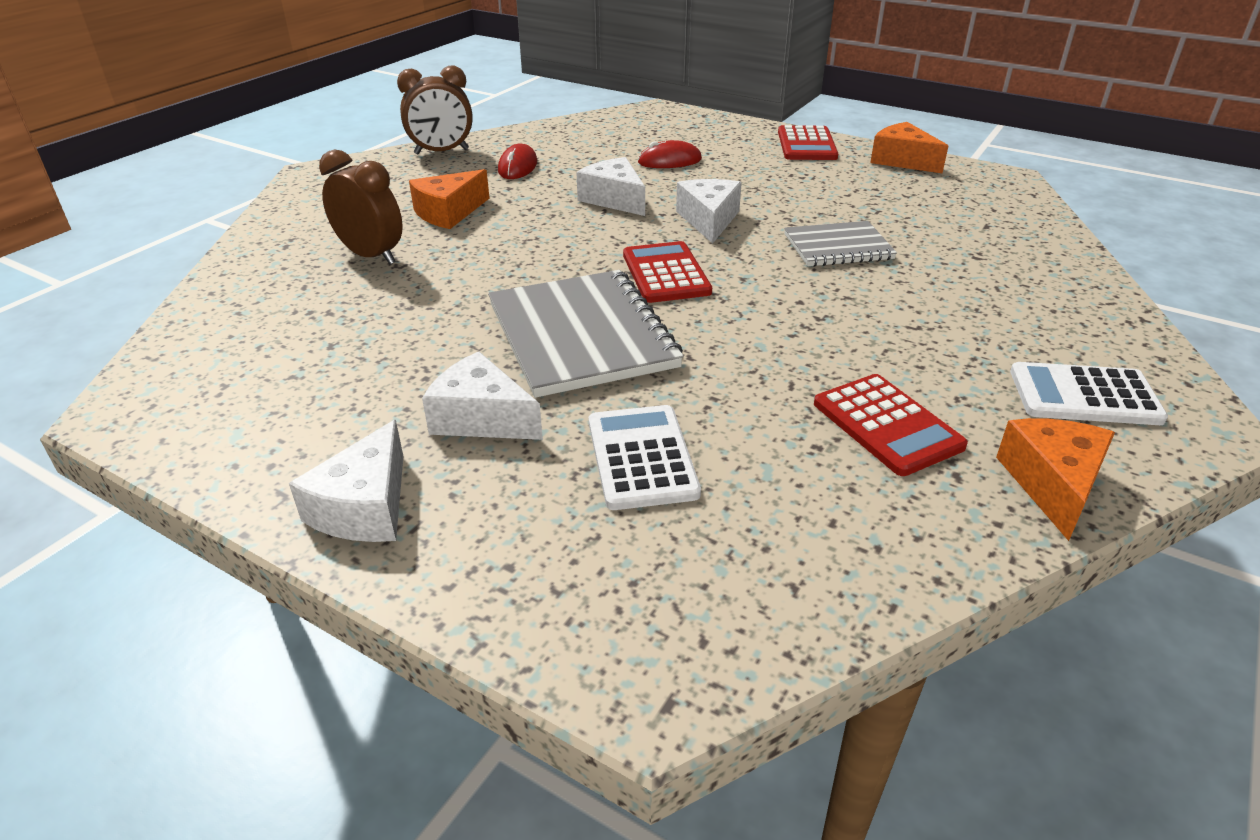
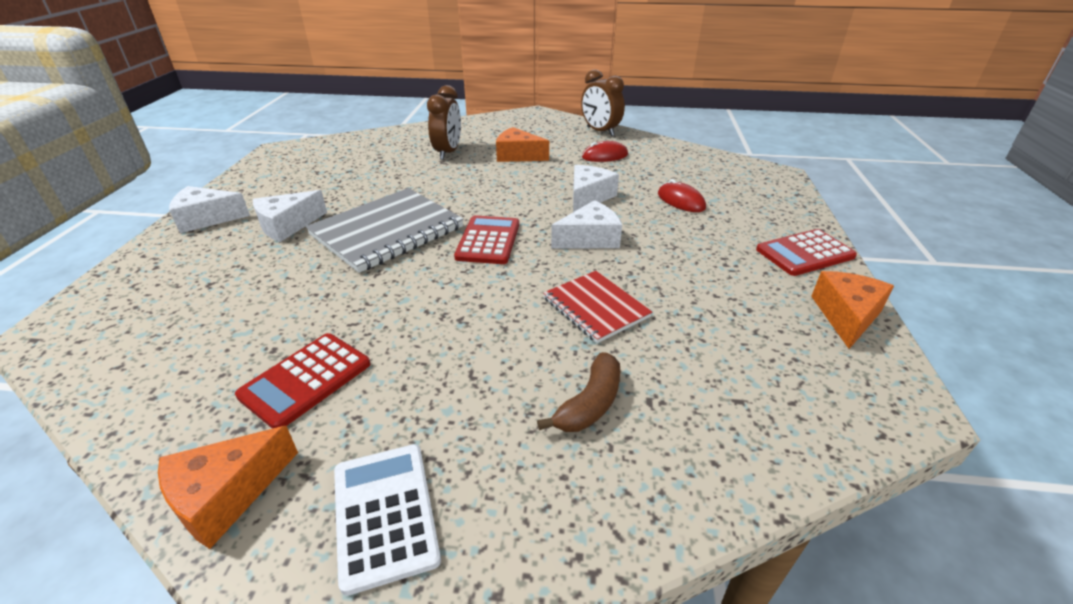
camera: 65 degrees right, 0 degrees up
(481, 418) = (287, 225): white cheese -> white cheese turned 135 degrees counterclockwise
(642, 457) = (253, 283): white calculator -> none
(666, 273) = (488, 240): red calculator -> red calculator turned 45 degrees counterclockwise
(838, 247) = (595, 307): grey notebook -> red notebook
(973, 281) = (589, 404): none -> brown banana
(1053, 484) = (226, 495): orange cheese -> orange cheese turned 150 degrees clockwise

